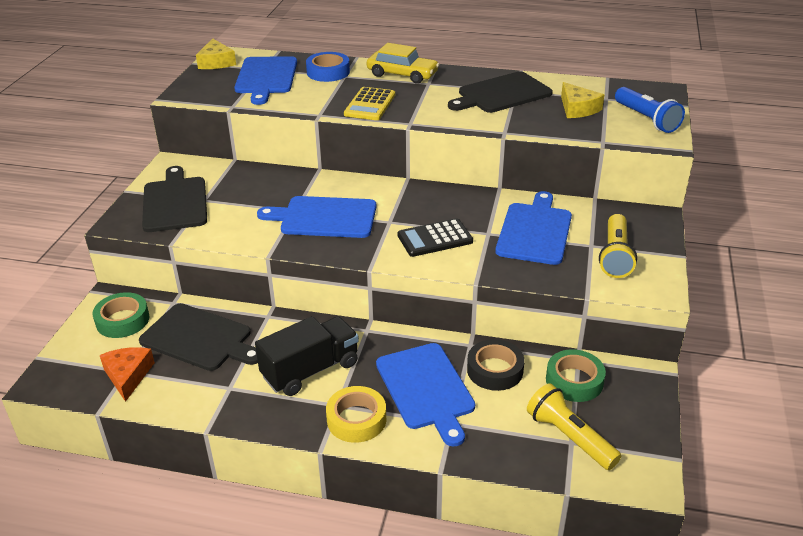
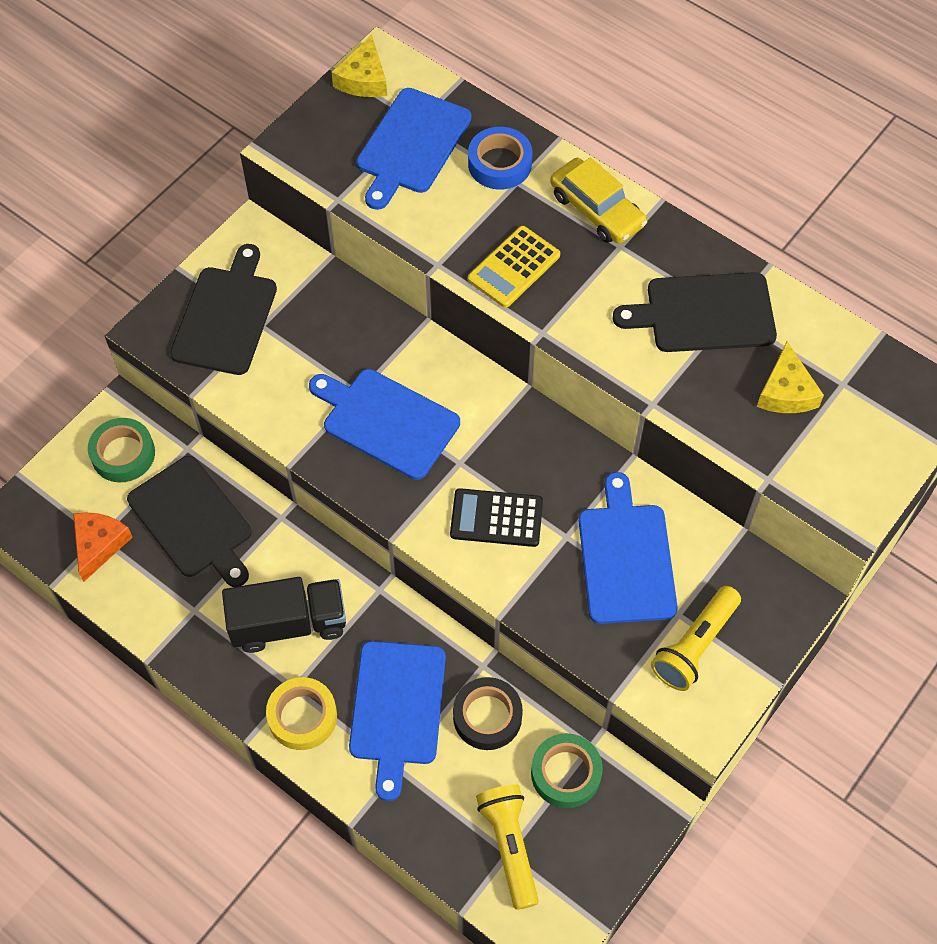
camera: 25 degrees right, 25 degrees up
(534, 231) = (625, 558): blue cutting board -> blue cutting board turned 45 degrees counterclockwise
(646, 119) = (864, 455): blue flashlight -> none

